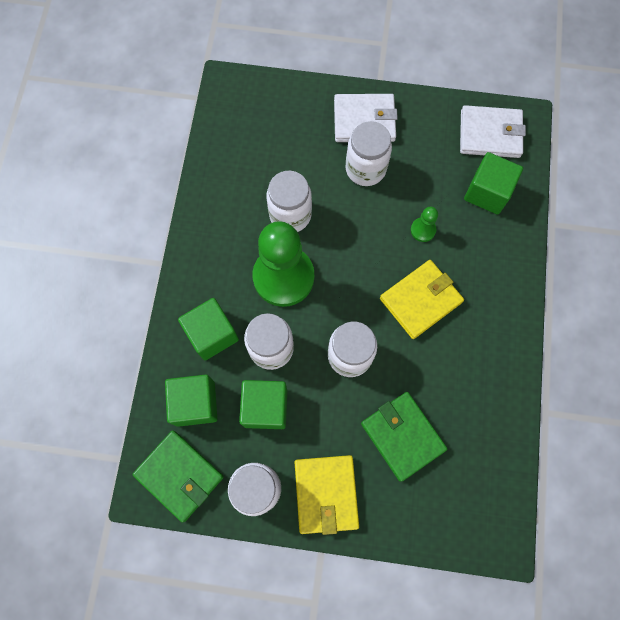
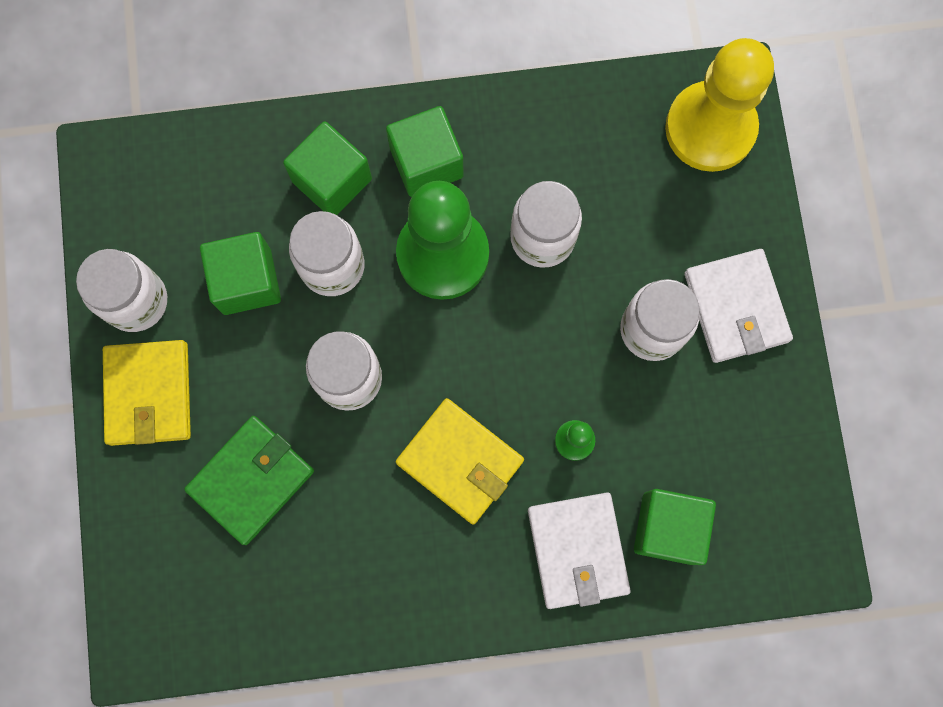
camera: 75 degrees right, 5 degrees up
(179, 475) = (131, 196): green wallet -> none
(195, 403) = (230, 187): green cube -> green cube (426, 162)
(250, 104) = (710, 128): none -> yellow pawn
(326, 494) = (149, 394): yellow wallet -> yellow wallet turned 75 degrees counterclockwise
(490, 134) = (775, 512): white wallet -> white wallet (577, 550)

